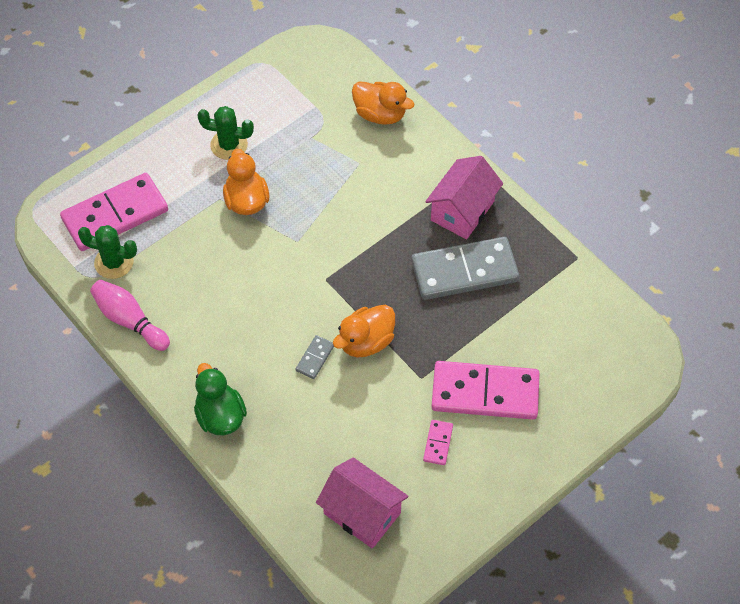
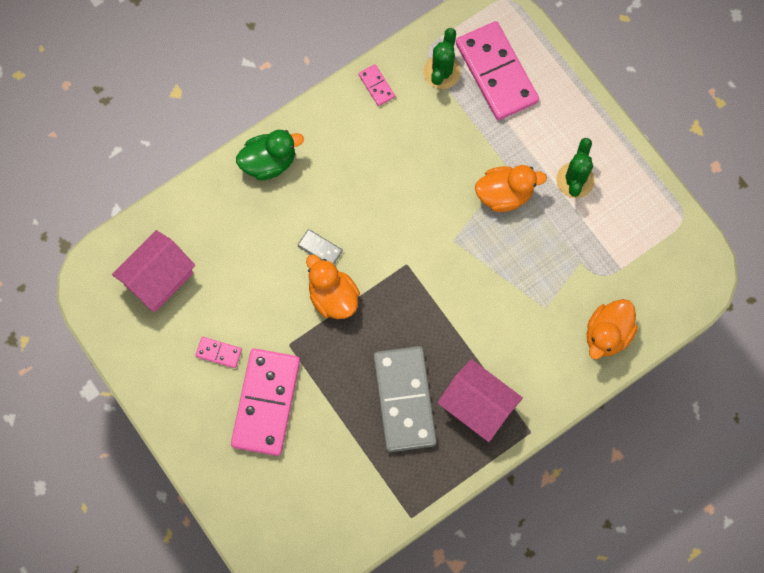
camera: 95 degrees right, 15 degrees up
(130, 320) = (376, 86): pink bowling pin -> pink domino

